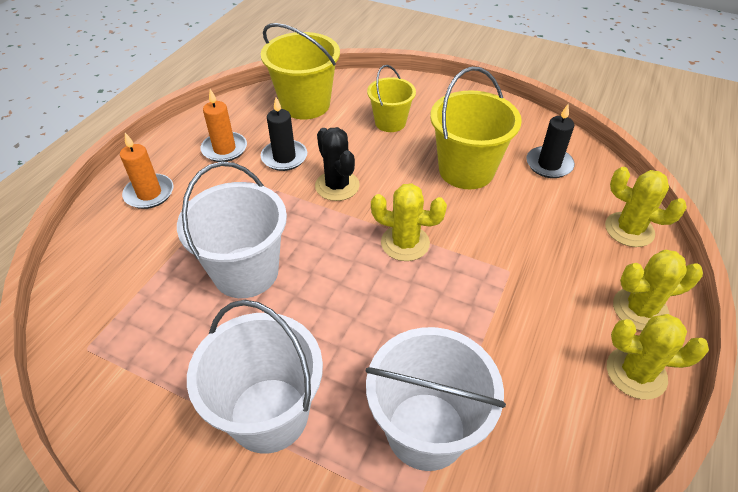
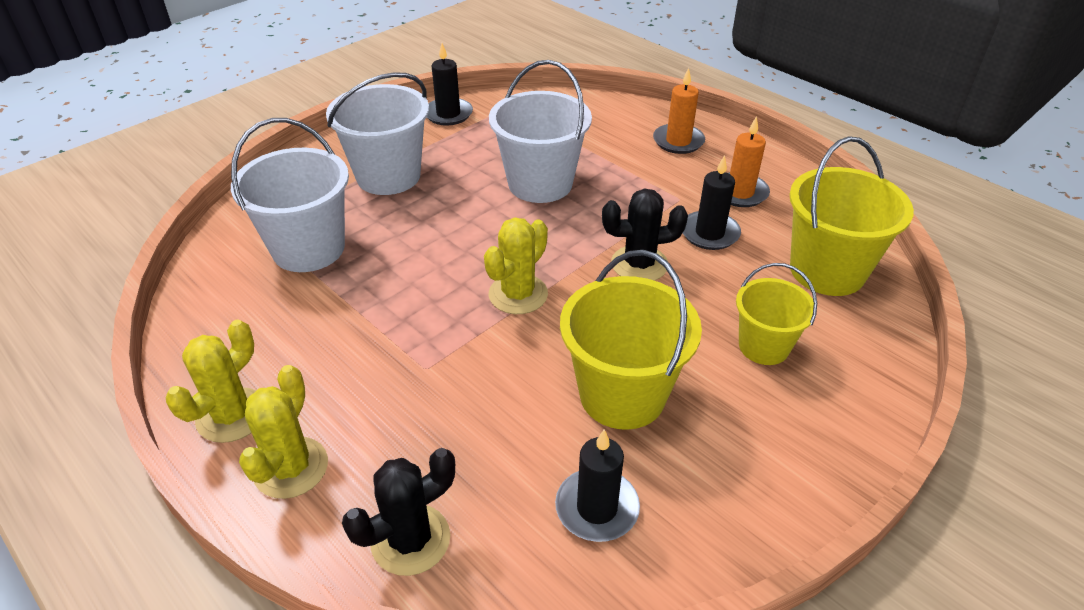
camera: 110 degrees right, 5 degrees down
(109, 408) = (448, 114): none -> black candle
(629, 230) = (410, 539): yellow cactus -> black cactus

